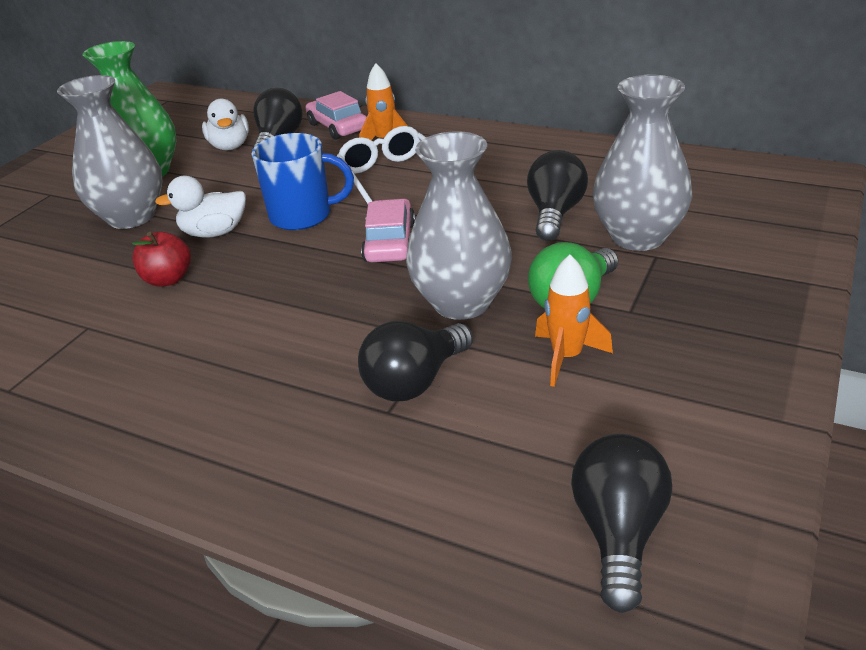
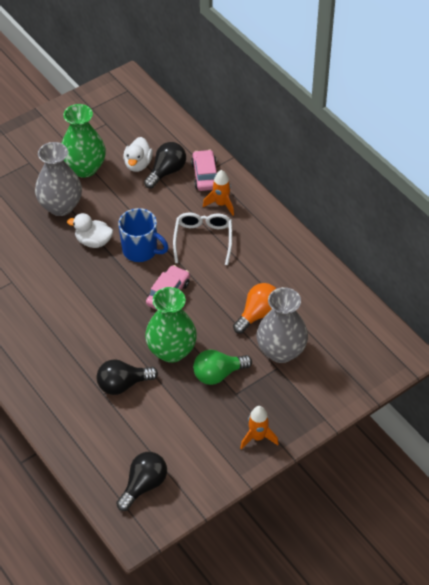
camera: 25 degrees right, 15 degrees up
(168, 279) = (57, 266): red apple -> none
(461, 302) = (171, 351): grey vase -> green vase
(555, 214) = (258, 314): black light bulb -> orange light bulb
(567, 357) = (189, 404): orange rocket -> orange rocket (258, 437)

